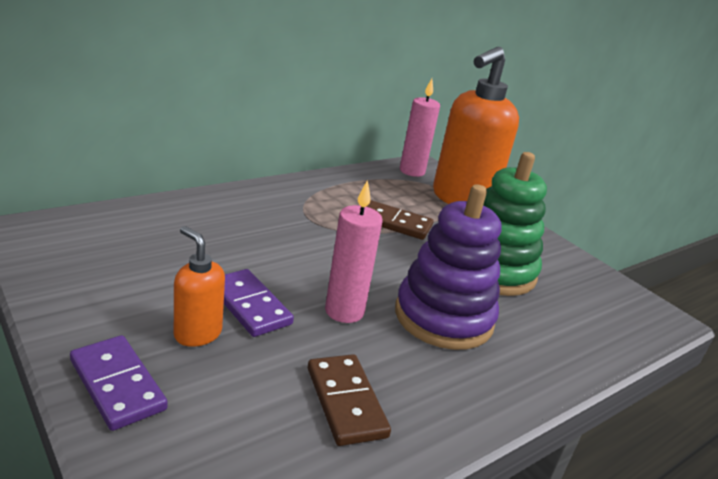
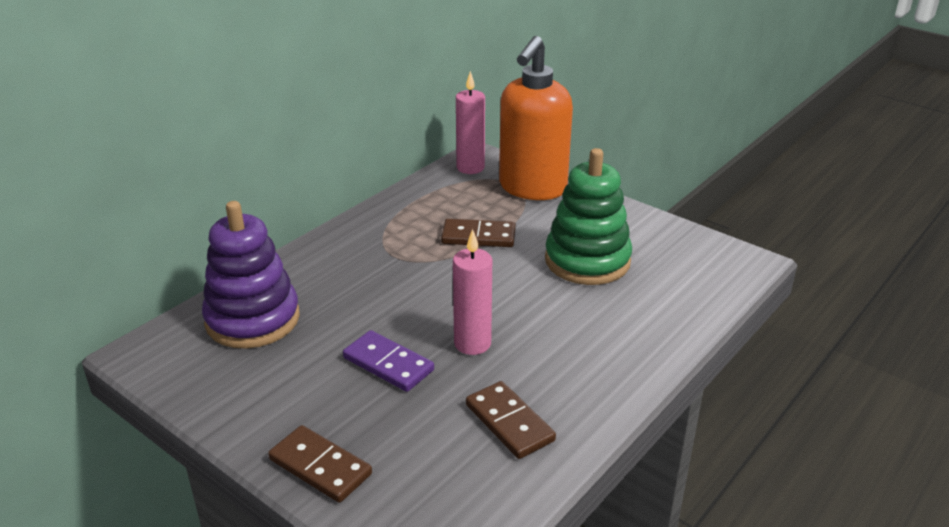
camera: 10 degrees left, 5 degrees up
(117, 385) = (320, 467): purple domino -> brown domino
(197, 333) = (358, 403): orange soap dispenser -> none
(443, 317) = (560, 322): purple stacking toy -> purple stacking toy (252, 319)

